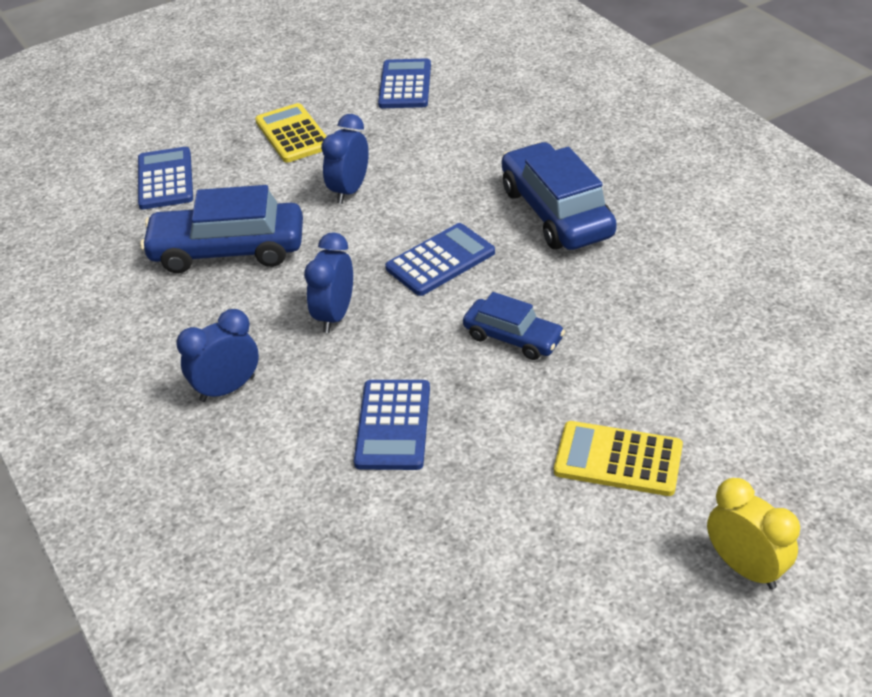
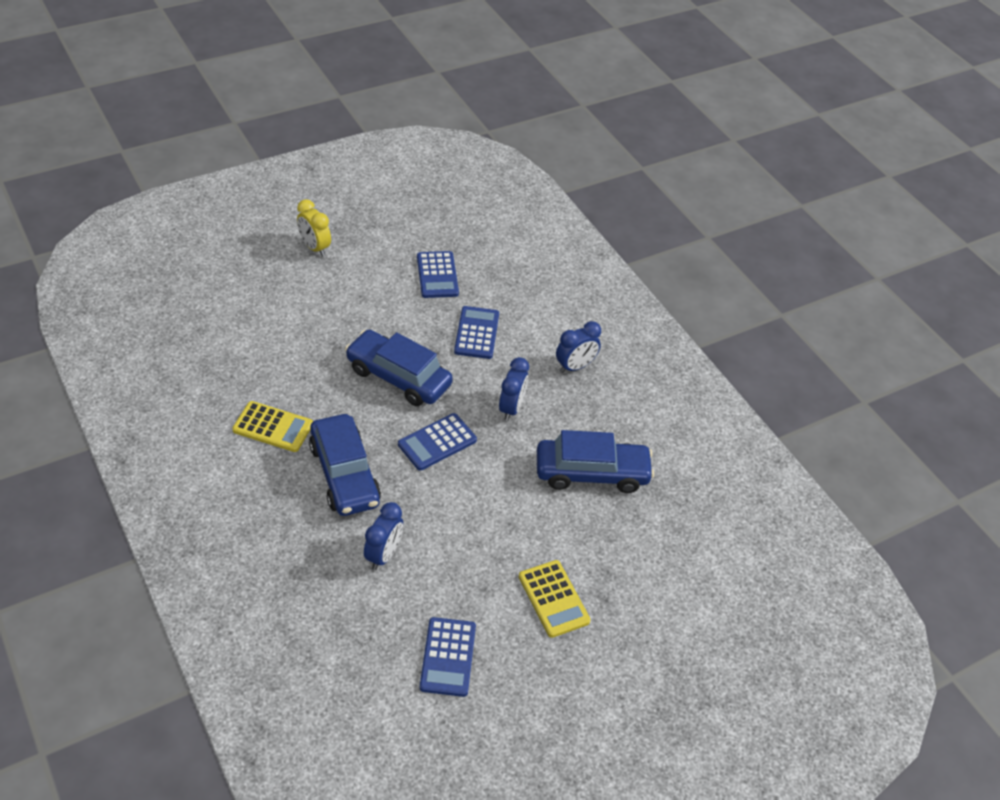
camera: 175 degrees right, 5 degrees up
(165, 179) = (657, 557): blue calculator -> blue calculator (437, 275)
(349, 190) = (502, 521): blue clock -> blue clock (383, 554)
(513, 338) = (398, 377): blue car -> blue car, size x1.73
(618, 459) = (357, 300): yellow calculator -> yellow calculator (273, 427)

